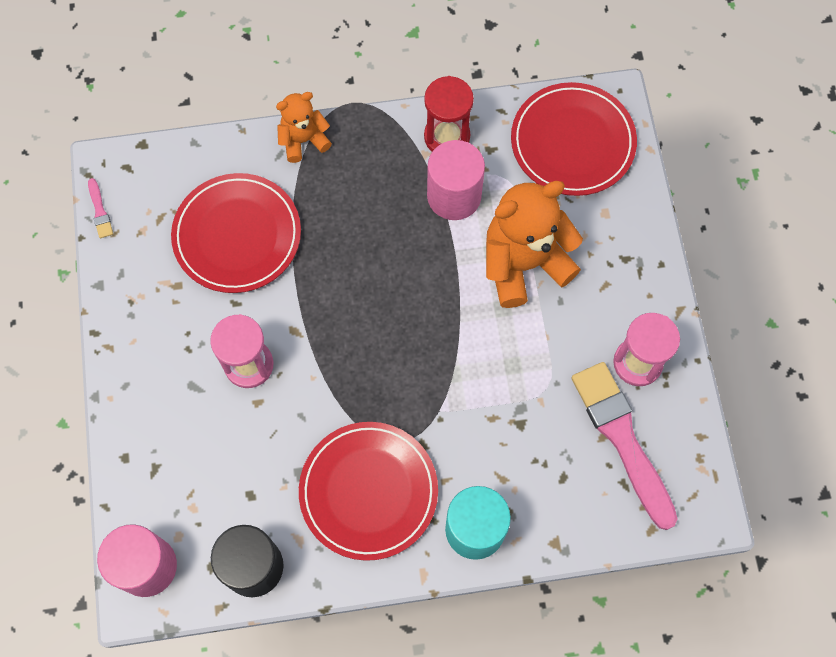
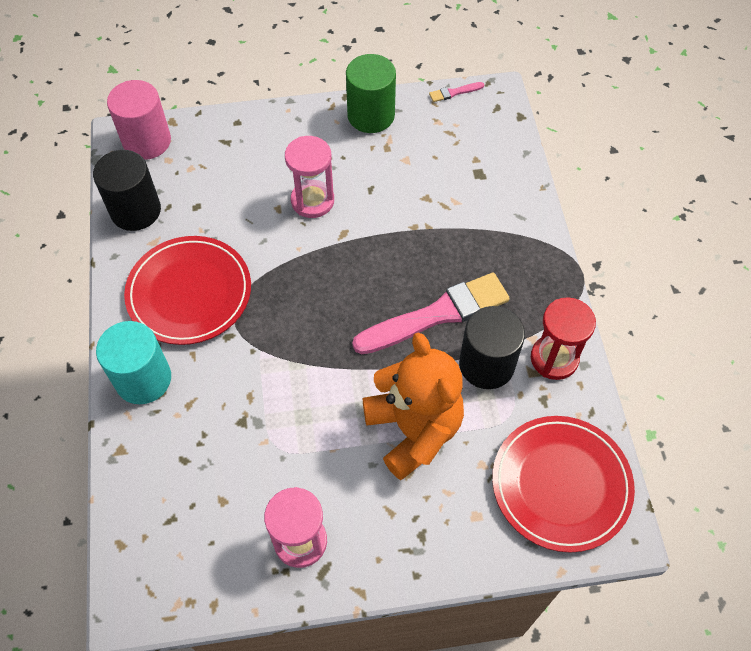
camera: 90 degrees right, 10 degrees down
(127, 303) = (371, 115): none -> green cylinder
(237, 235) = (435, 187): red plate -> none
(303, 140) = (537, 235): orange teddy bear -> none
(454, 196) = (486, 364): pink cylinder -> black cylinder
(622, 438) = (218, 520): pink brush -> pink brush (437, 314)

